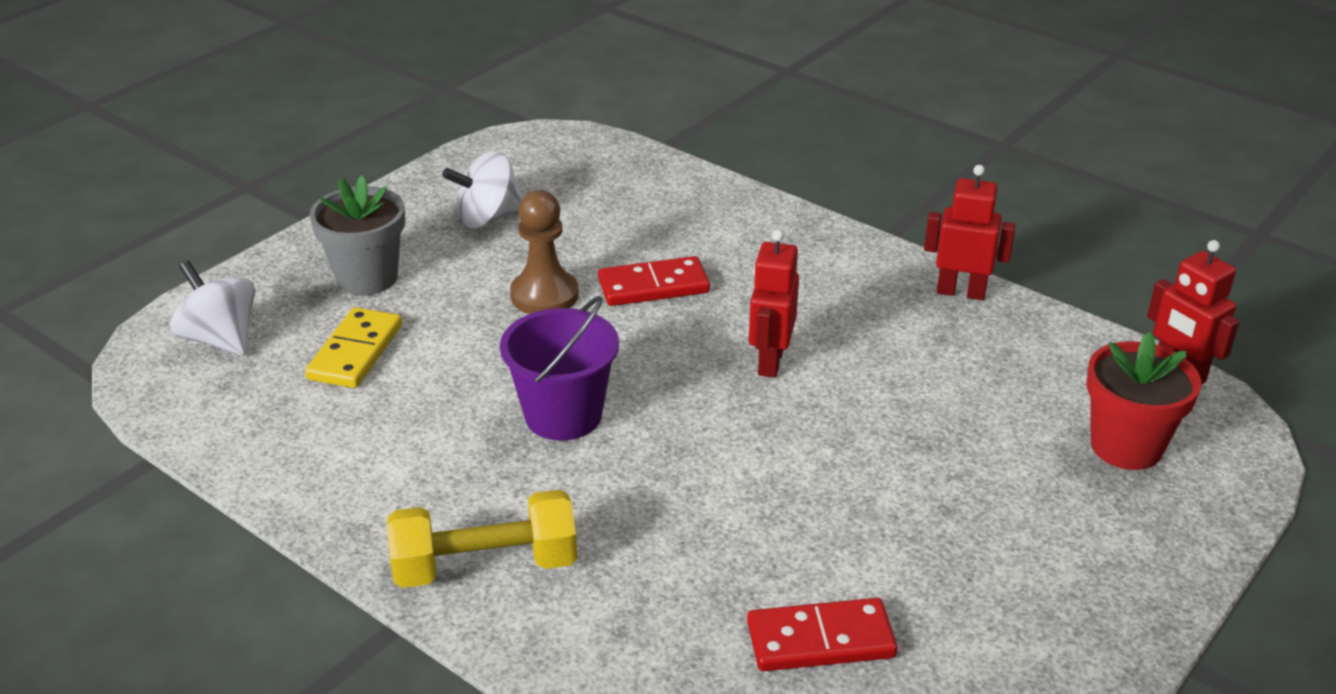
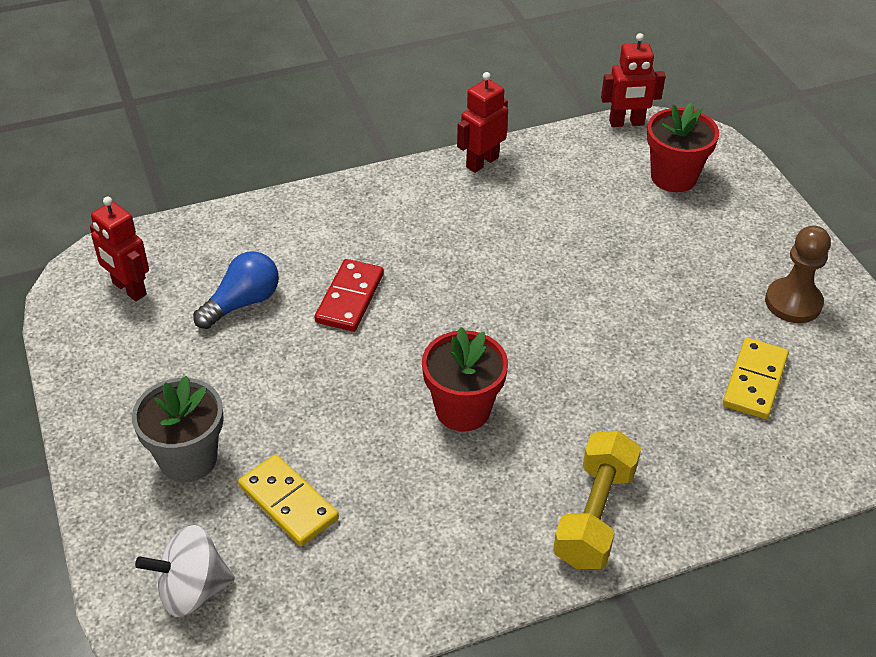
camera: 60 degrees left, 10 degrees up
(488, 218) = (172, 352): white spinning top -> none
(544, 295) = (309, 361): brown pawn -> brown pawn (793, 302)
(563, 415) = (463, 409): purple bucket -> red flower pot
(585, 229) = (242, 303): none -> blue light bulb
(770, 362) = (484, 281): red robot -> red robot (129, 289)
(820, 640) = (755, 381): red domino -> yellow domino

